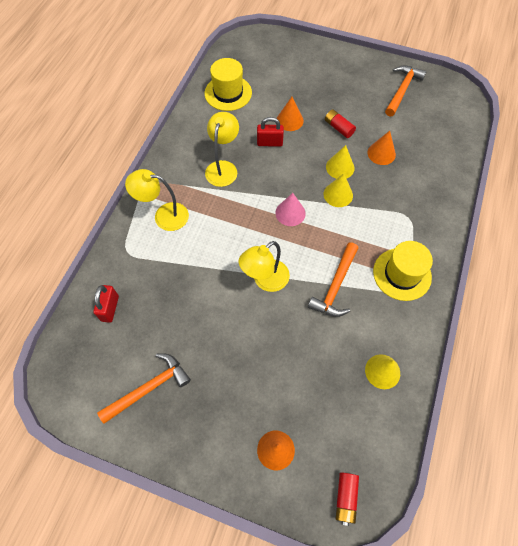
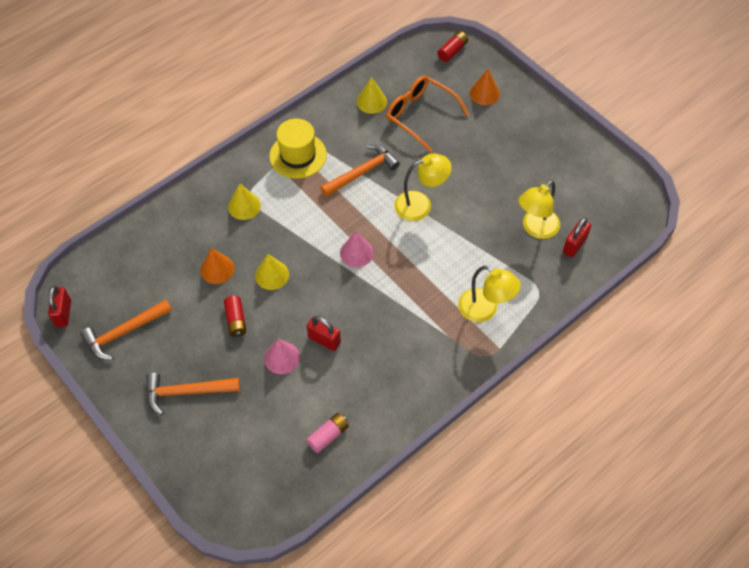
camera: 150 degrees left, 5 degrees down
(149, 388) = (563, 170): orange hammer -> orange hammer (186, 392)
(223, 168) = (394, 335): yellow lamp -> yellow lamp (535, 229)
(228, 93) = (328, 436): yellow hat -> pink battery
(290, 120) = (282, 358): orange cone -> pink cone
(324, 380) = (420, 115): none -> orange glasses
(338, 194) = (296, 248): yellow cone -> yellow cone (244, 206)
(450, 83) = (63, 313): none -> red padlock

